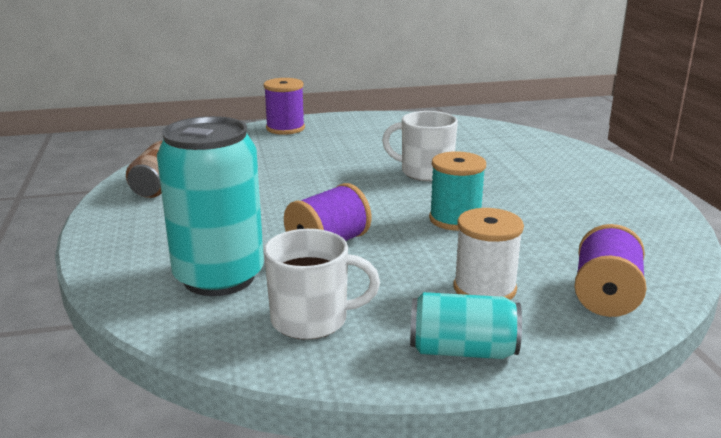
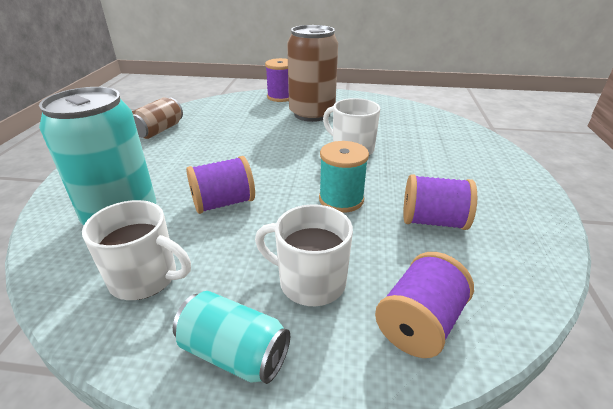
camera: 20 degrees right, 10 degrees up
(344, 142) = (312, 114): none -> brown can
(484, 289) = (310, 282): white spool -> white mug
(561, 222) = (433, 221): none -> purple spool

